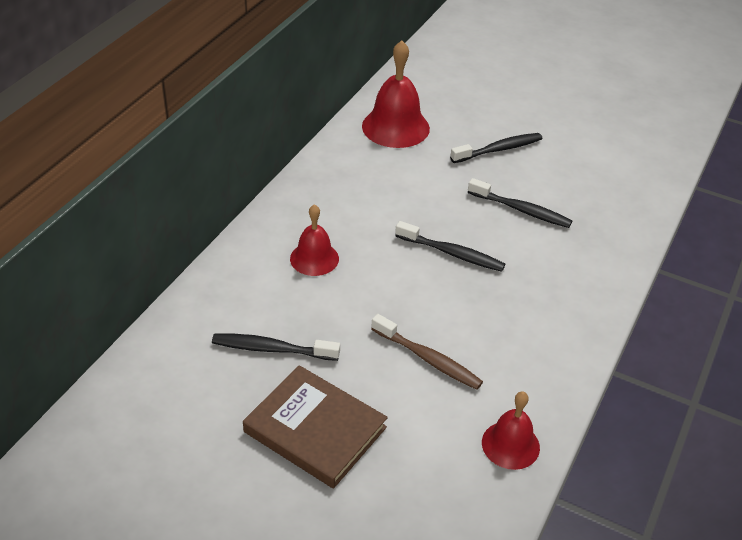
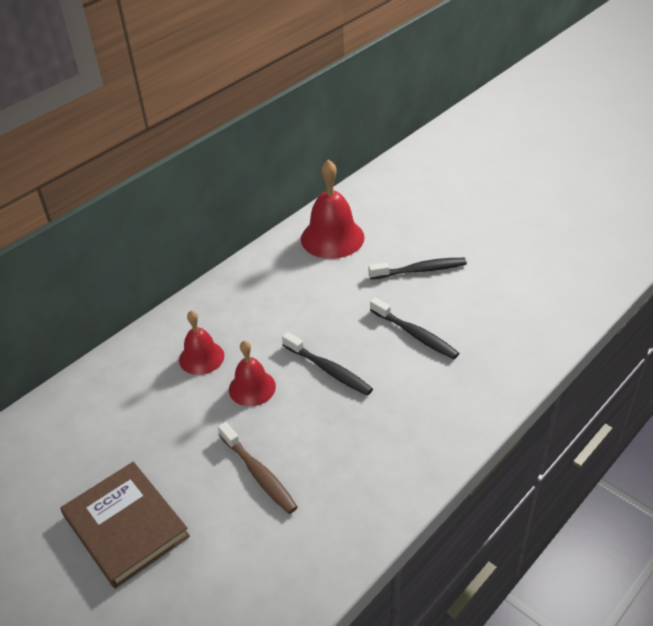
camera: 20 degrees right, 0 degrees up
(271, 349) = (125, 440): black toothbrush -> none
(510, 445) = (297, 577): red bell -> red bell (252, 388)

